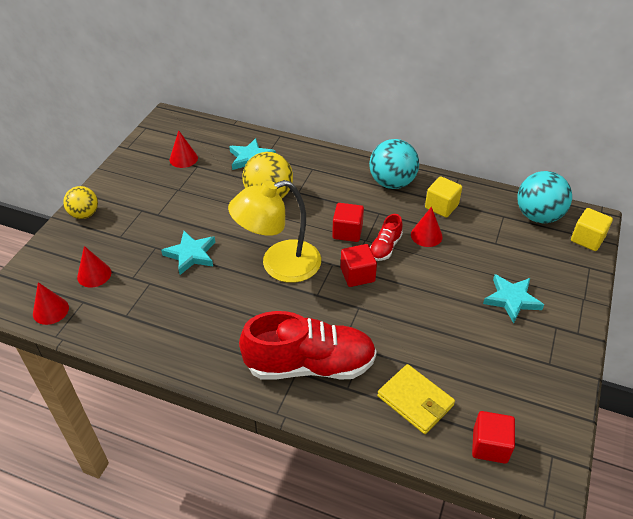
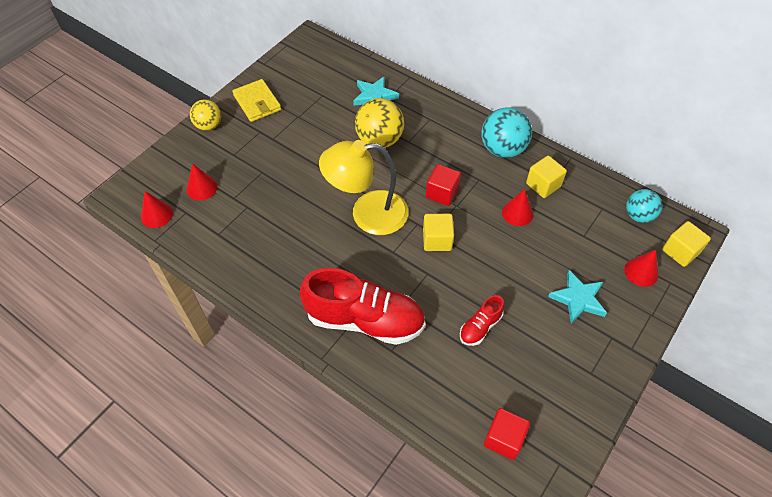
camera: 15 degrees right, 10 degrees up
(183, 158) = (312, 85): red cone -> red cone (641, 272)
(191, 254) = (291, 186): turquoise star -> none
(357, 275) = (437, 240): red cube -> yellow cube
(385, 247) = (473, 217): red shoe -> red shoe (480, 327)
(415, 401) = (449, 378): yellow wallet -> yellow wallet (257, 103)
(538, 216) = (638, 216): turquoise ball -> turquoise ball, size x0.64

